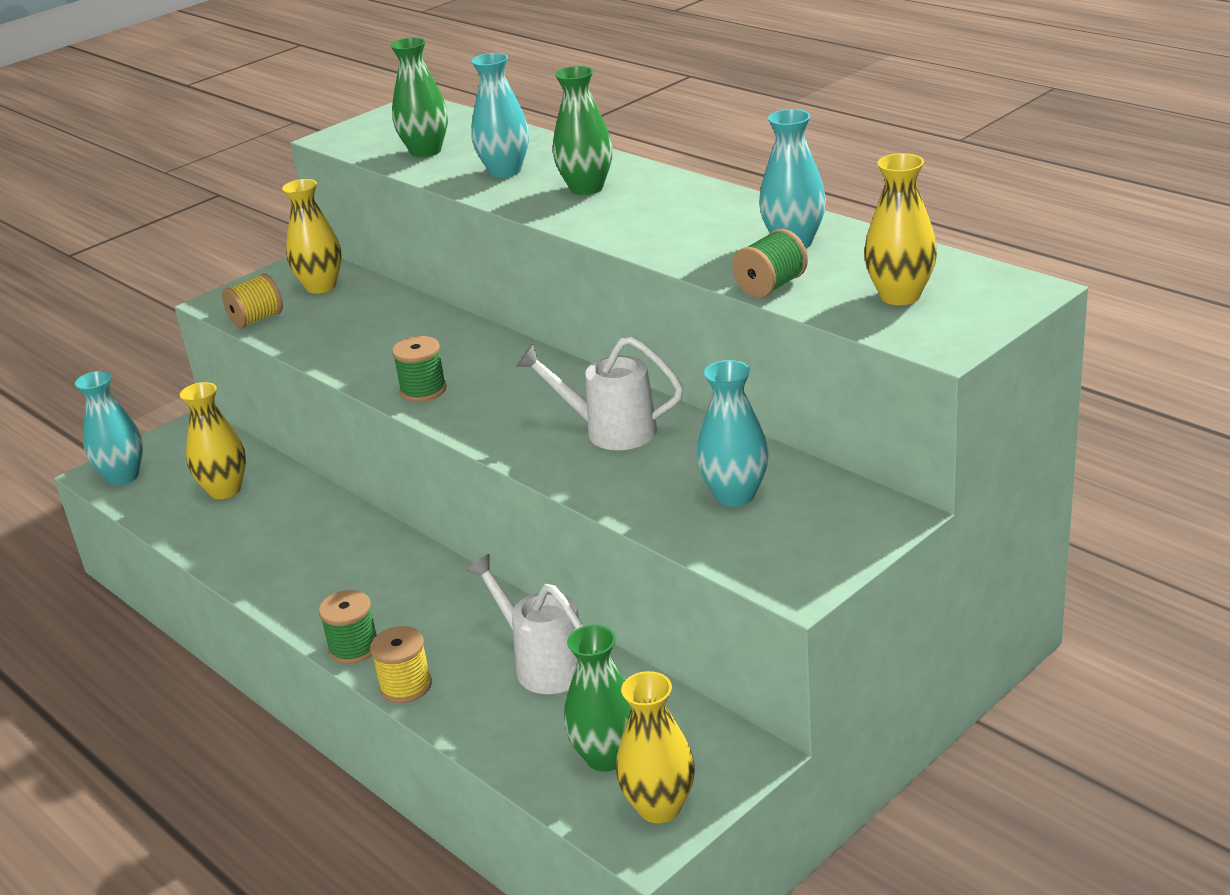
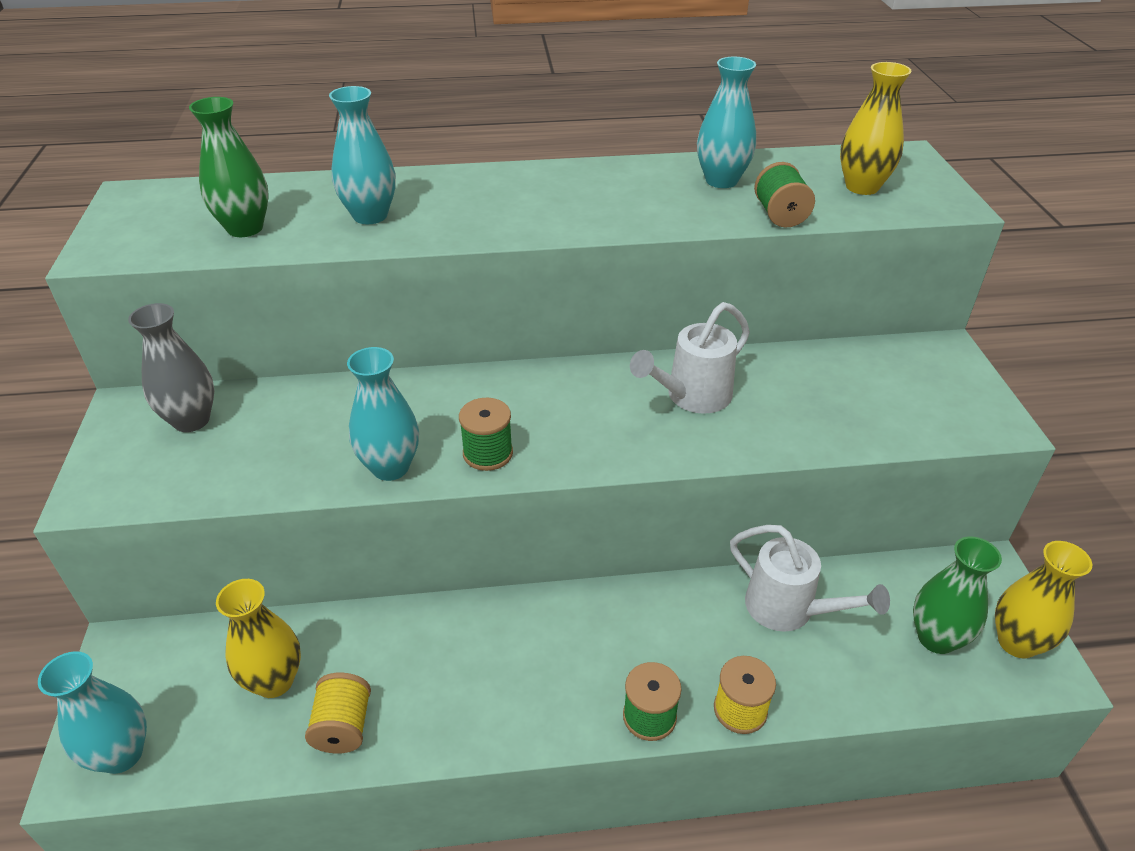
camera: 55 degrees left, 10 degrees up
(257, 319) = (178, 487): yellow spool -> yellow spool (343, 726)
(321, 286) = (191, 420): yellow vase -> grey vase
(543, 664) = (789, 610): white watering can -> white watering can turned 135 degrees counterclockwise
(586, 188) = (478, 202): green vase -> none
(735, 495) = (852, 391): turquoise vase -> turquoise vase (390, 467)

